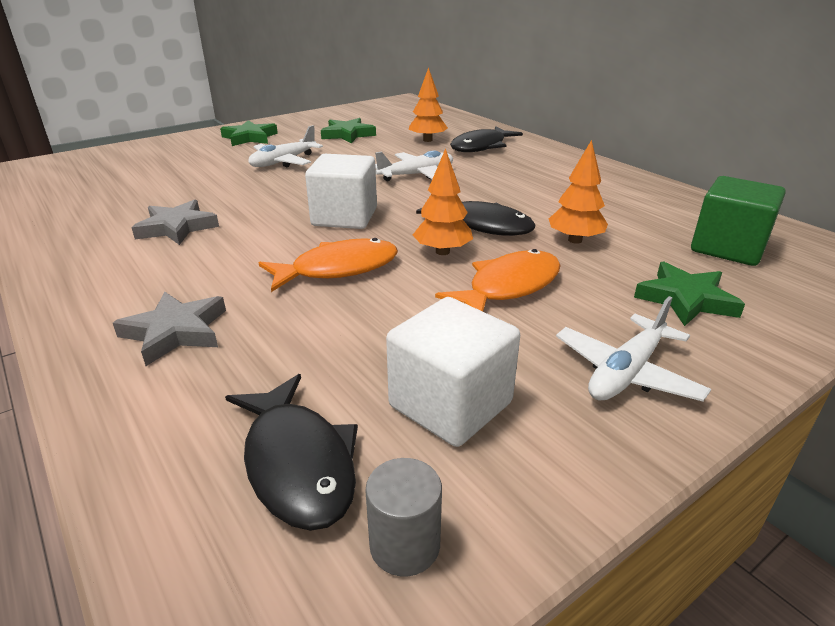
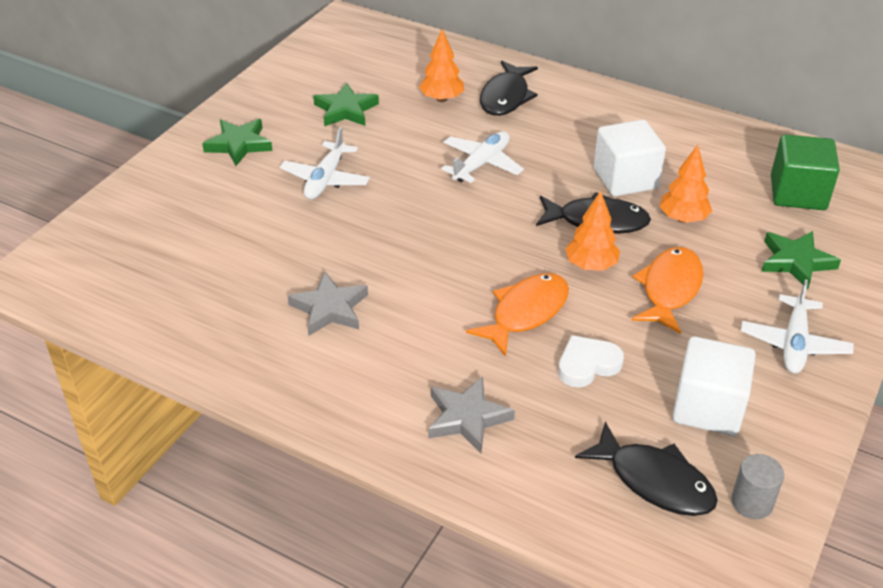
camera: 25 degrees left, 10 degrees up
(344, 217) = (470, 247): white cube -> white cube (625, 179)
(351, 323) = (587, 365): none -> white heart

